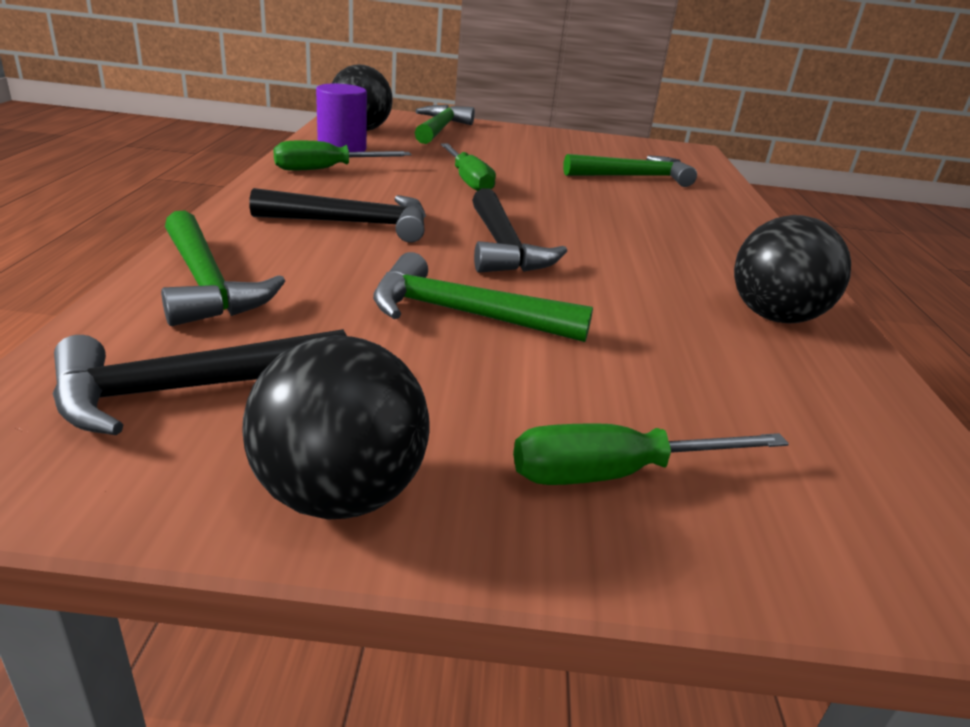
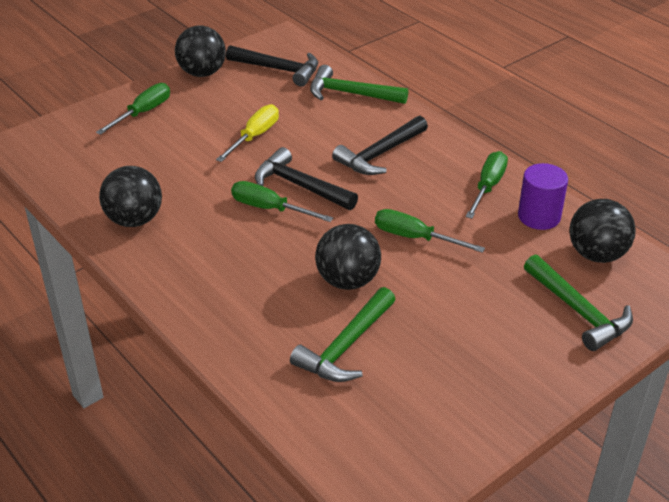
camera: 140 degrees right, 10 degrees up
(189, 390) = (278, 69): black hammer -> black hammer turned 90 degrees clockwise
(464, 314) = (254, 136): green hammer -> yellow screwdriver
(573, 249) = (270, 209): none -> green screwdriver
(576, 191) = (347, 280): none -> black ball

